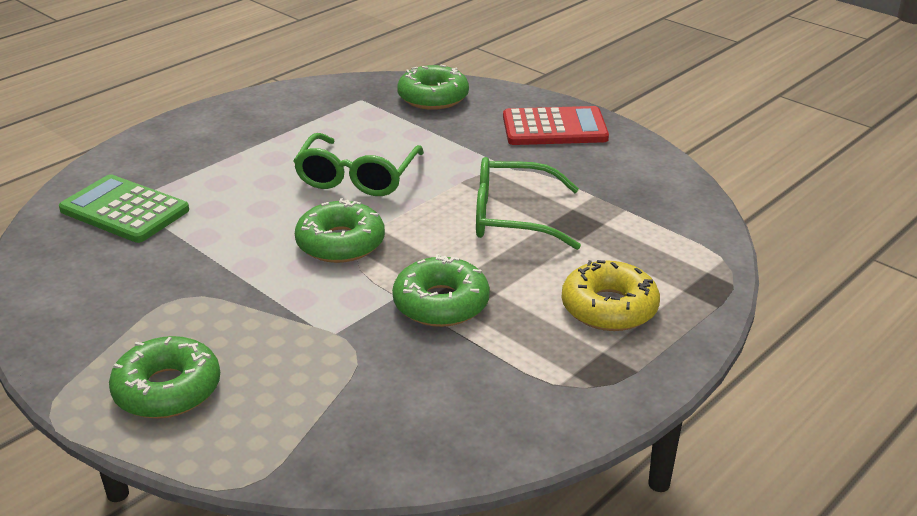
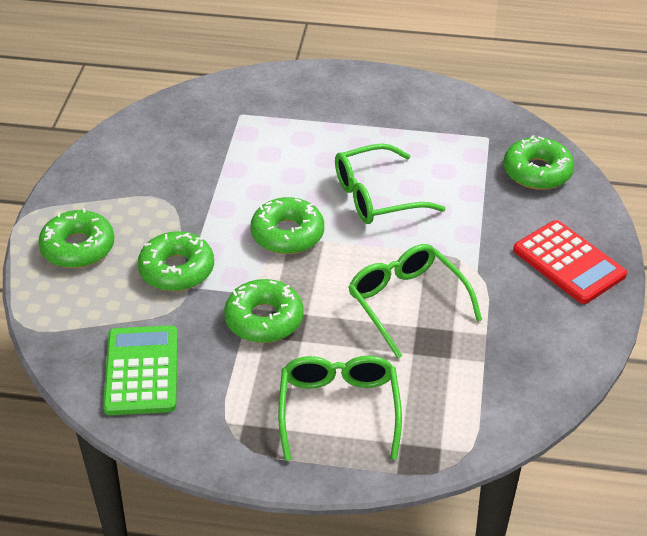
camera: 55 degrees right, 10 degrees up
(124, 210) = (229, 119): green calculator -> green calculator (141, 371)
(299, 331) = (177, 269): none -> green donut
(609, 307) = (339, 410): yellow donut -> green glasses

